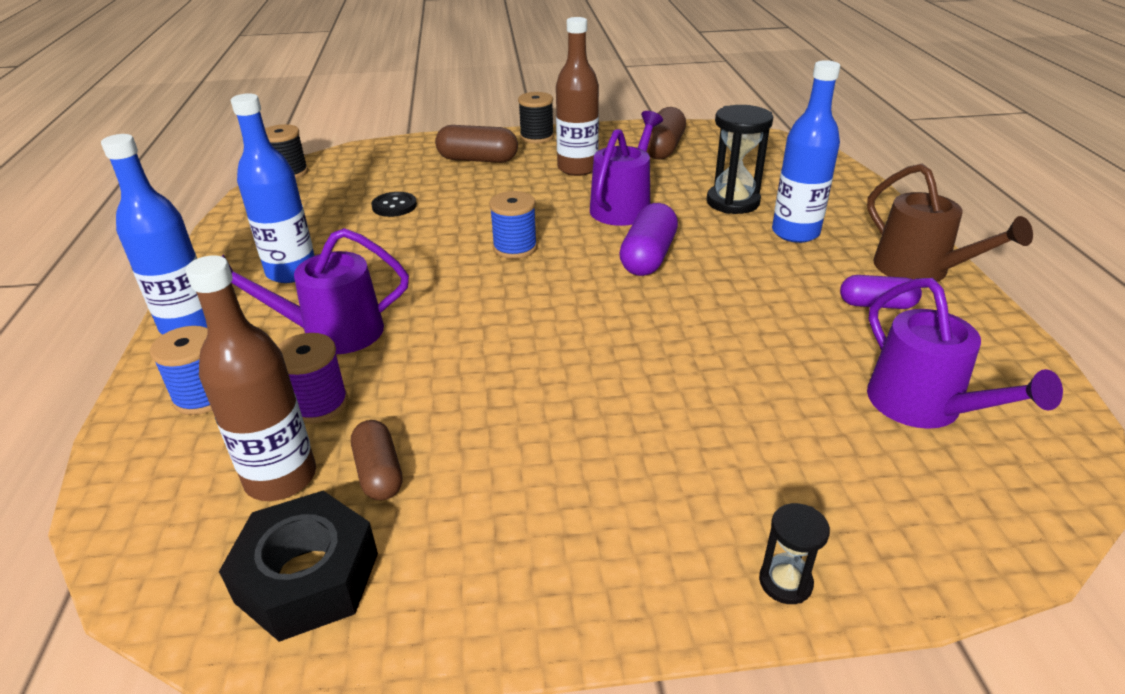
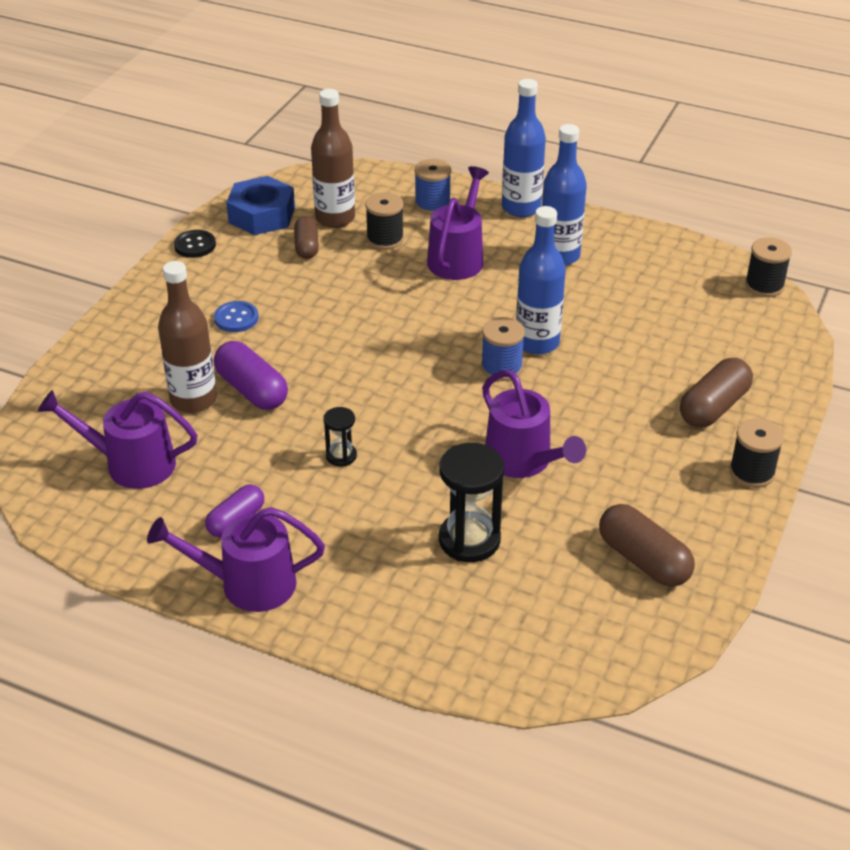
camera: 120 degrees right, 5 degrees up
(307, 577) = (261, 215): black nut -> blue nut
(318, 404) = (385, 239): purple spool -> black spool
(379, 473) = (306, 246): brown capsule -> brown capsule turned 75 degrees clockwise
(394, 206) = (638, 327): black button -> black button (195, 245)
(577, 168) = (637, 468): brown bottle -> brown bottle (193, 400)
(602, 459) = (236, 318): none -> blue button
(648, 257) = (421, 433): purple capsule -> purple capsule (252, 390)
(785, 582) = (104, 339): black hourglass -> black hourglass (341, 456)
(795, 233) = (376, 546): blue bottle -> blue bottle (537, 342)
(920, 270) = (247, 584): brown watering can -> purple watering can

